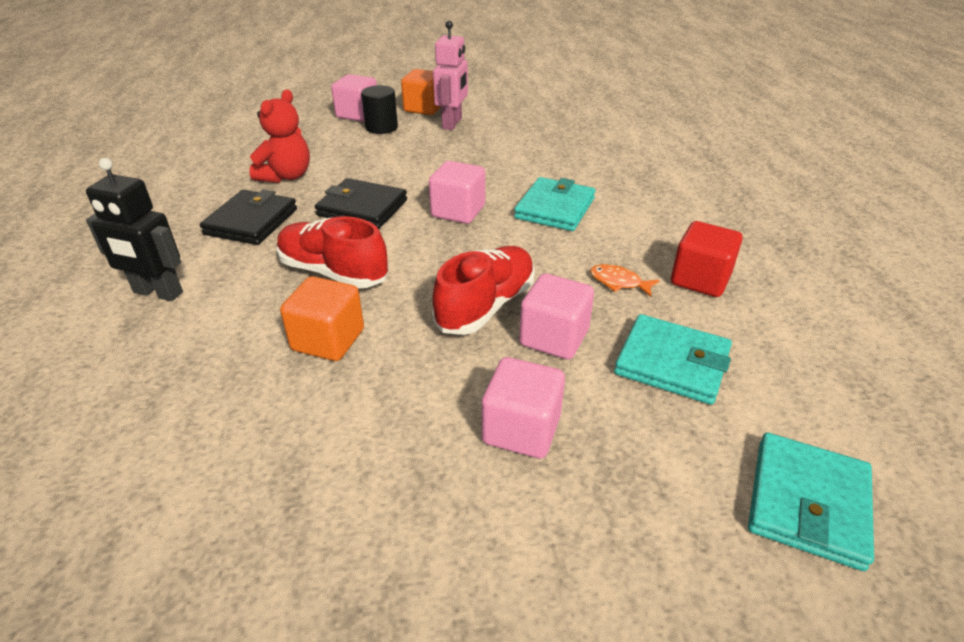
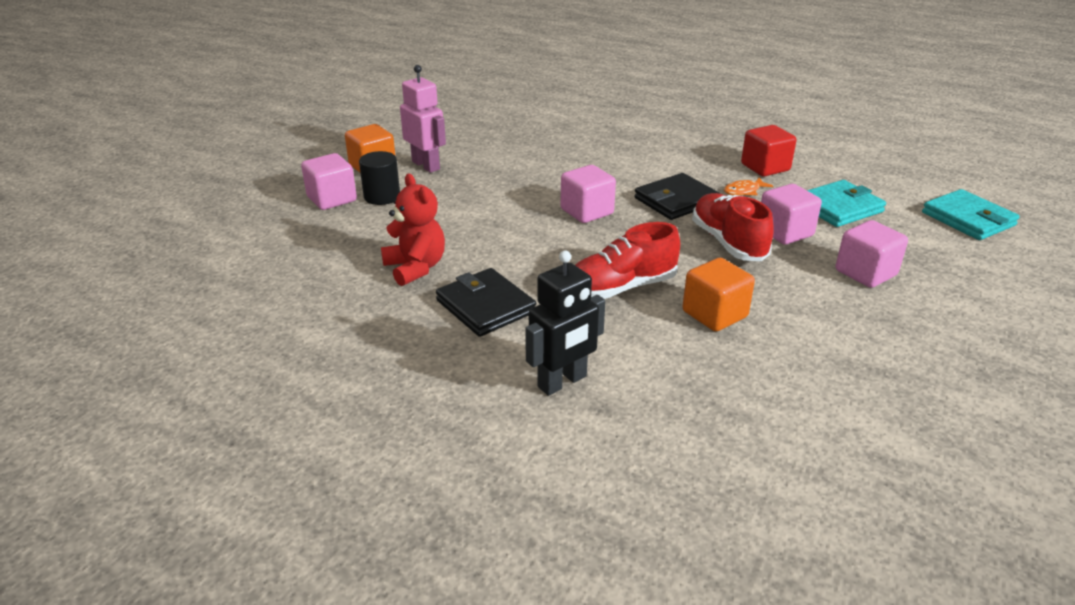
camera: 55 degrees left, 5 degrees down
(362, 208) = (529, 248): black wallet -> black wallet (676, 201)
(555, 208) = (627, 177): turquoise wallet -> none

